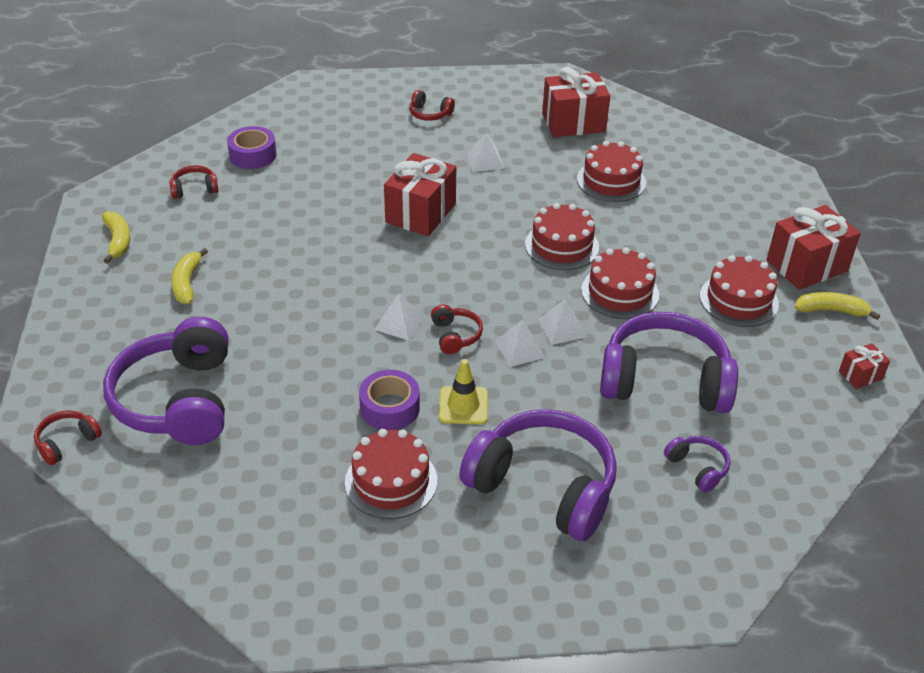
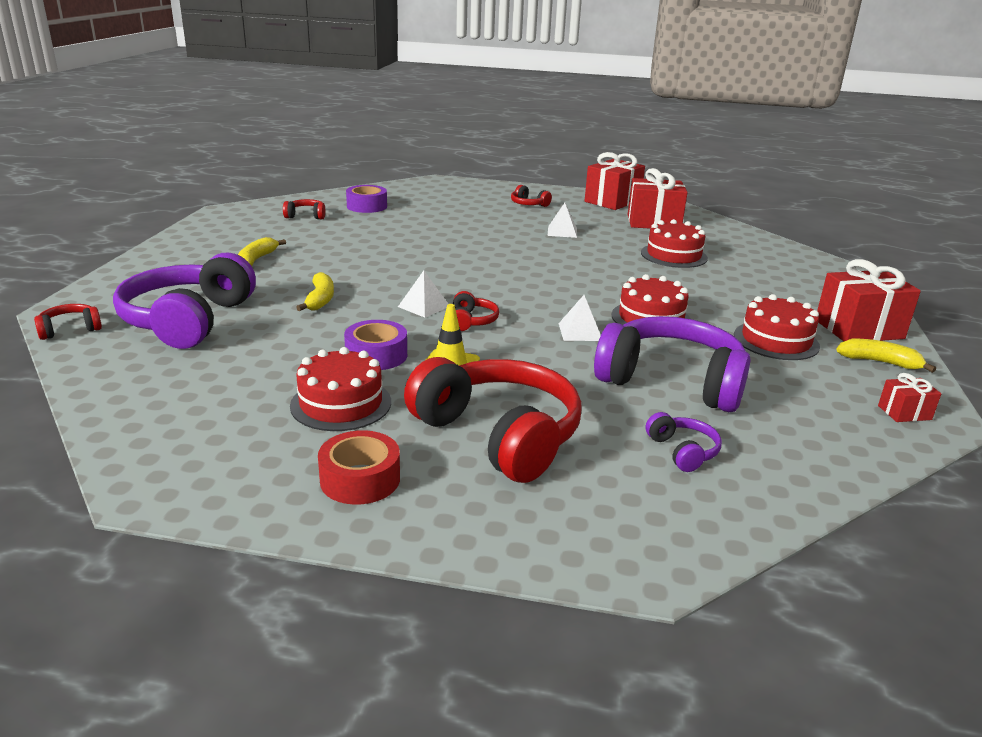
camera: 15 degrees right, 15 degrees down
(118, 241) = (222, 232): yellow banana -> yellow banana (320, 299)
(420, 213) = (486, 250): red gift -> red gift (612, 201)
(454, 567) = (360, 479): none -> red tape
(520, 349) = (530, 338): white pyramid -> none
(543, 487) = (498, 435): purple headphones -> red headphones
(561, 246) = (607, 284): red cake -> none

